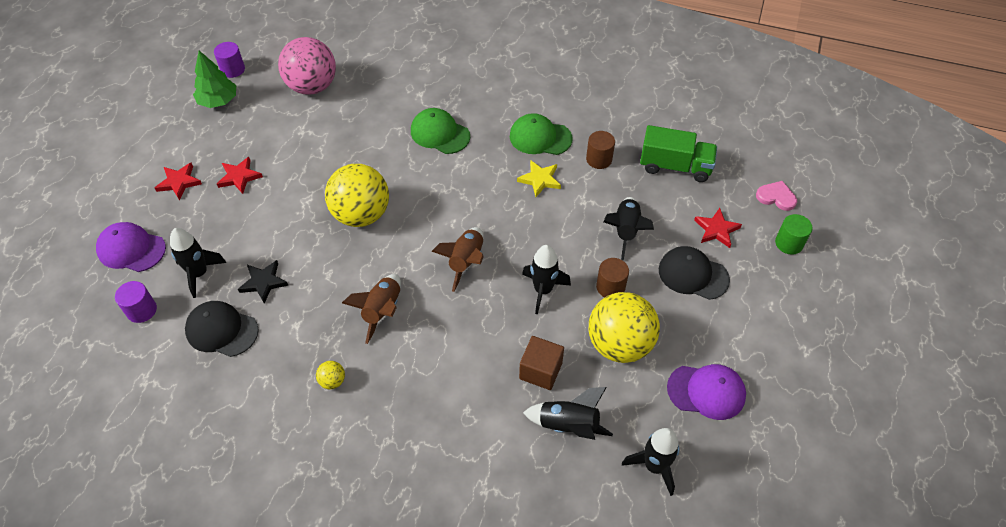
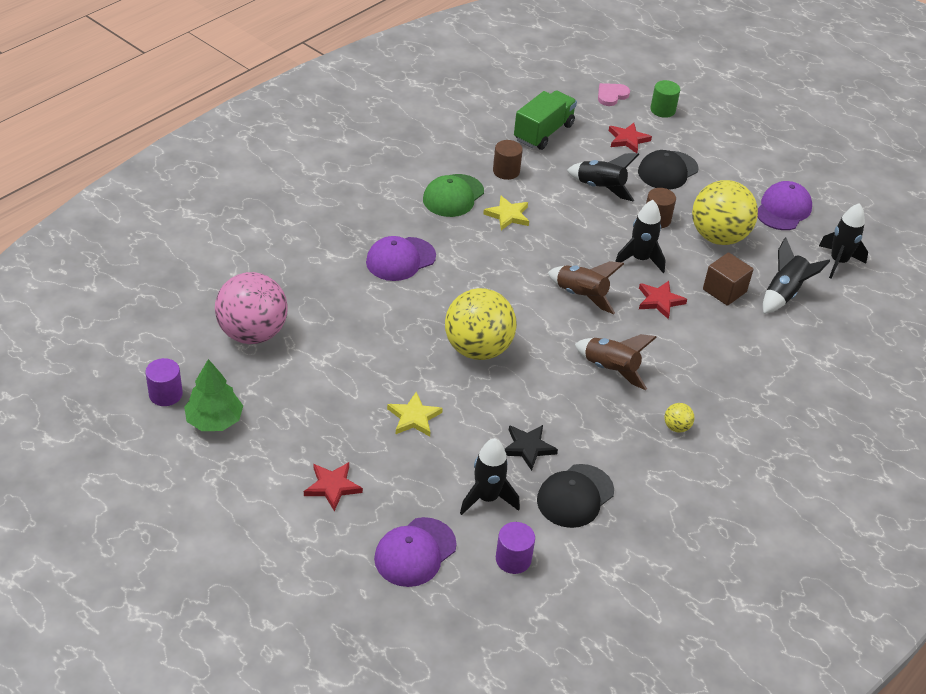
camera: 70 degrees left, 10 degrees down
(239, 177) = (359, 431): red star -> red star (659, 301)
(266, 202) = (414, 417): none -> yellow star
(440, 133) = (400, 259): green cap -> purple cap

